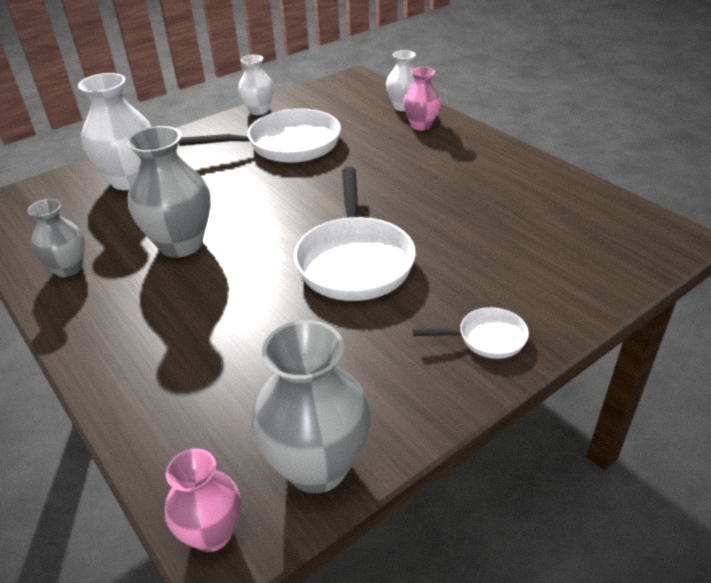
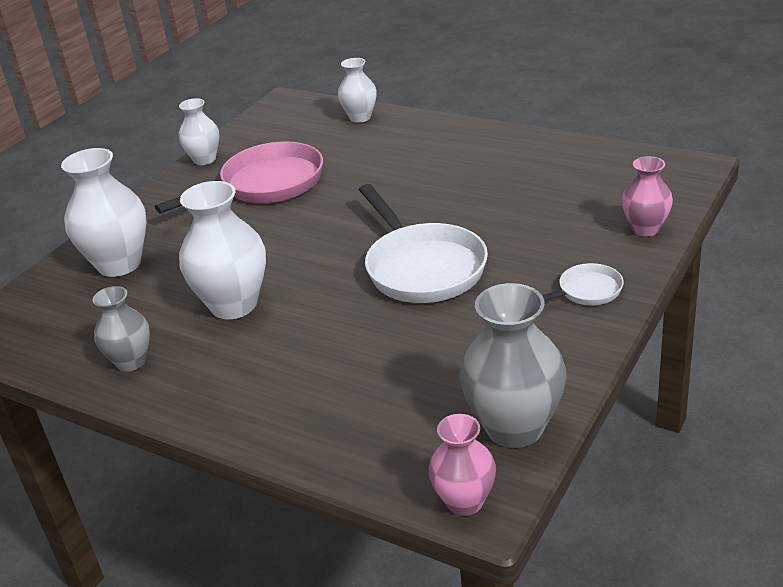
camera: 20 degrees left, 5 degrees down
(181, 244) = (234, 305): grey vase -> white vase
(287, 145) = (266, 185): white pan -> pink pan
(421, 125) = (392, 131): pink vase -> pink vase (645, 229)

